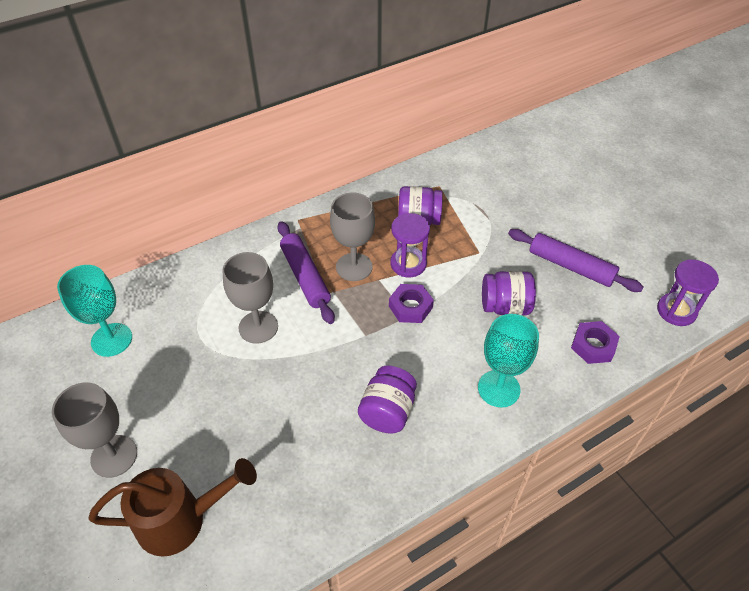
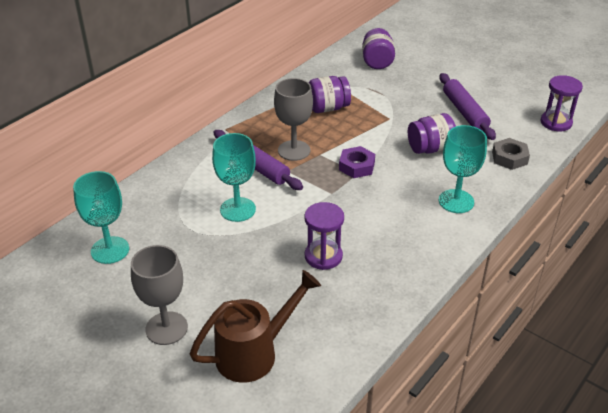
camera: 20 degrees left, 10 degrees down
(258, 327) = (237, 209): grey goblet -> turquoise goblet
(387, 412) = (379, 237): purple jar -> purple jar (377, 62)
(408, 264) = (337, 138): purple hourglass -> purple hourglass (323, 256)
(571, 266) = (464, 112): purple rolling pin -> purple rolling pin turned 60 degrees clockwise
(593, 346) = (509, 158): purple nut -> grey nut

